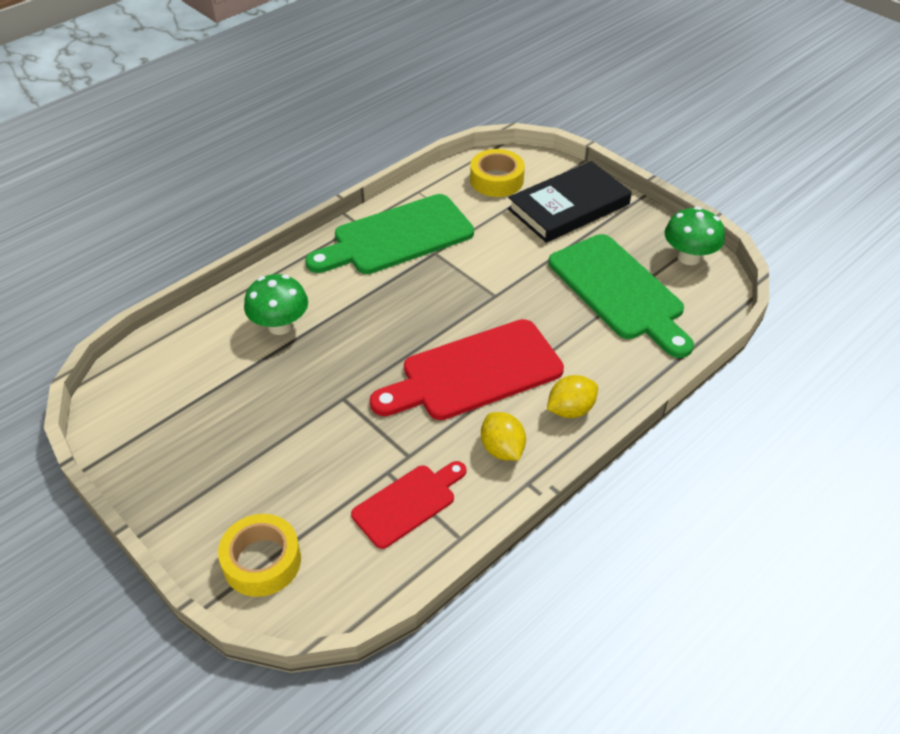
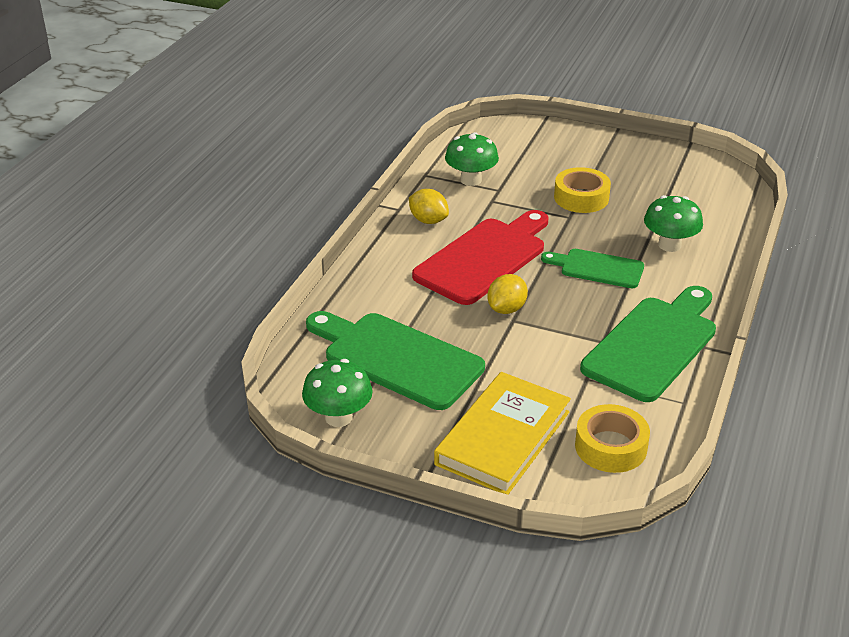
camera: 155 degrees right, 10 degrees down
(262, 561) = (534, 138): yellow tape -> yellow tape (581, 198)
(374, 323) = (597, 268): none -> green cutting board
(408, 503) = (471, 180): red cutting board -> green mushroom
(568, 206) = (503, 438): black book -> yellow book
(570, 410) = (391, 256): yellow lemon -> yellow lemon (506, 309)

